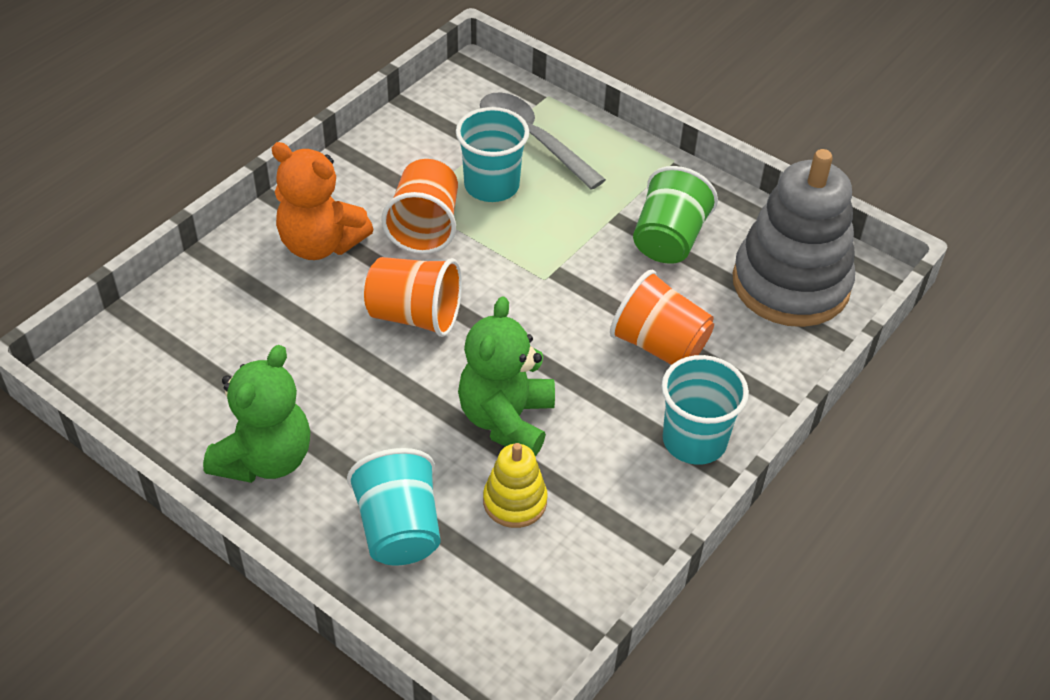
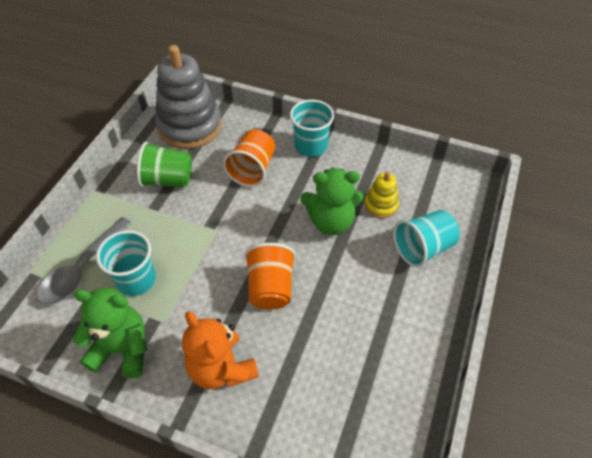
camera: 105 degrees left, 5 degrees up
(265, 459) = (412, 329): green teddy bear -> green teddy bear (122, 349)
(320, 244) = (221, 368): orange teddy bear -> orange teddy bear turned 135 degrees clockwise
(425, 227) = (187, 307): orange cup -> none

